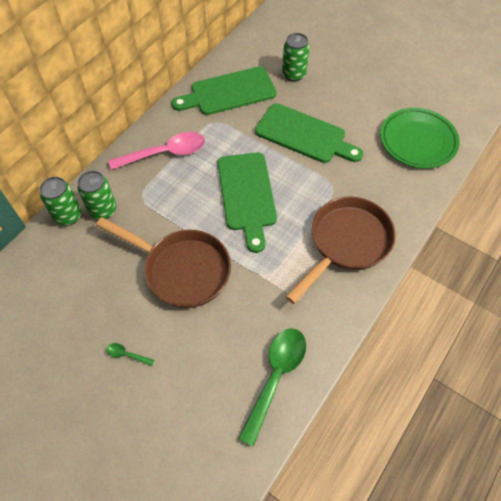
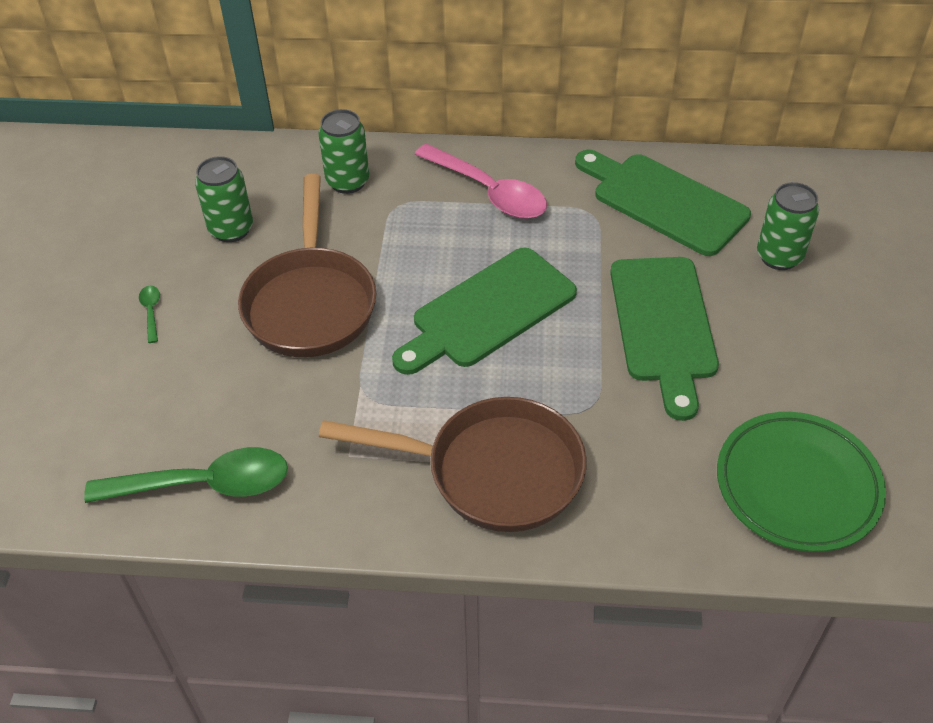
camera: 60 degrees right, 10 degrees down
(68, 216) = (315, 156): green can -> green can (231, 229)

